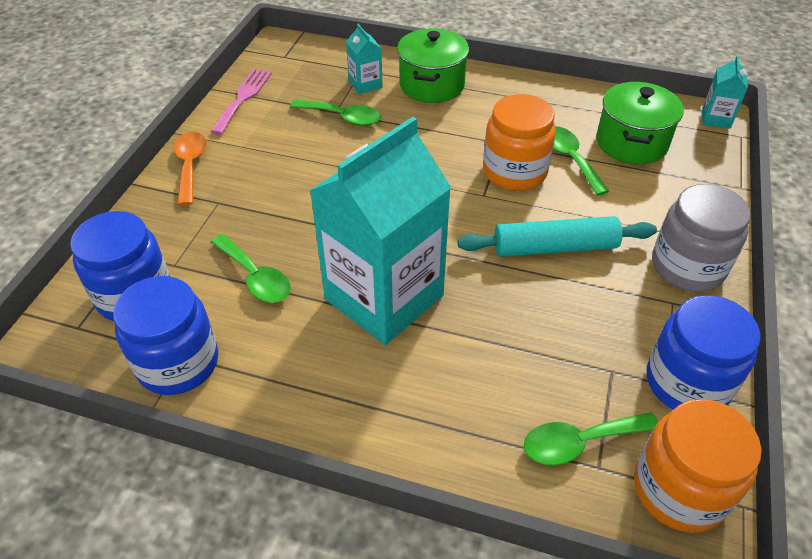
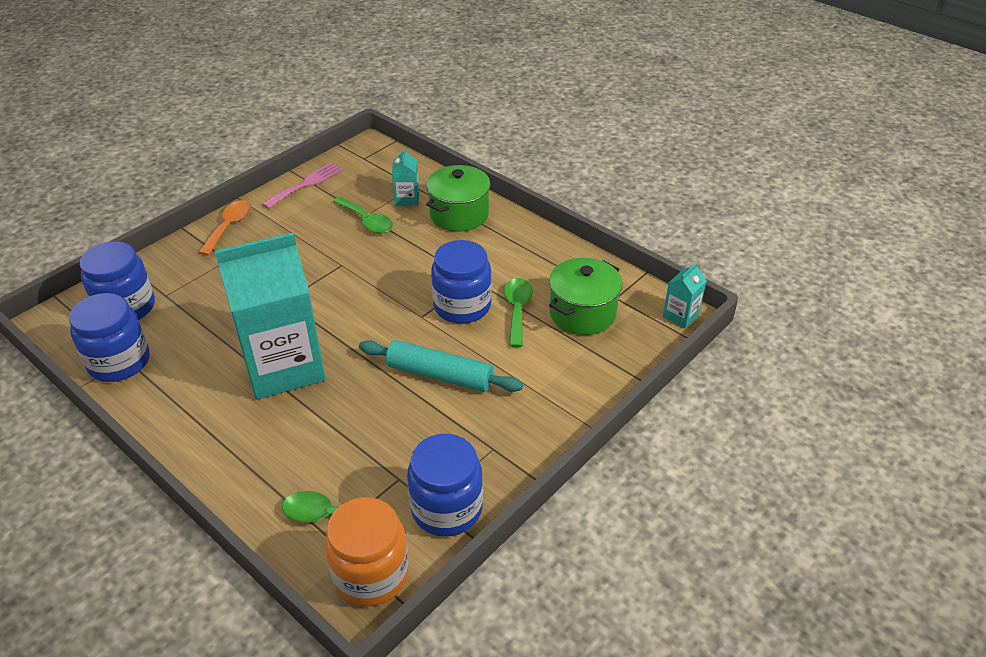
camera: 25 degrees right, 5 degrees down
(255, 277) = (210, 322): green spoon -> none
(514, 172) = (462, 306): orange jar -> blue jar
(687, 267) = (531, 426): grey jar -> none

